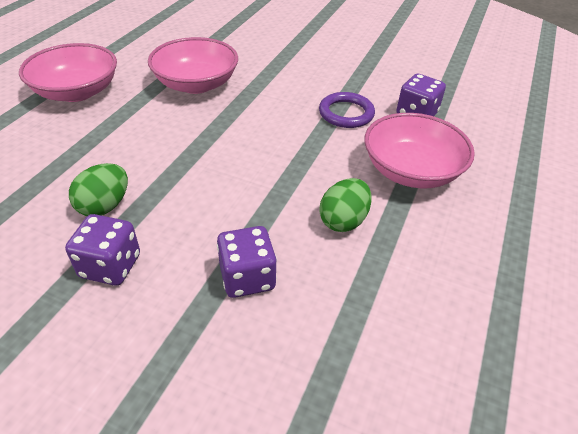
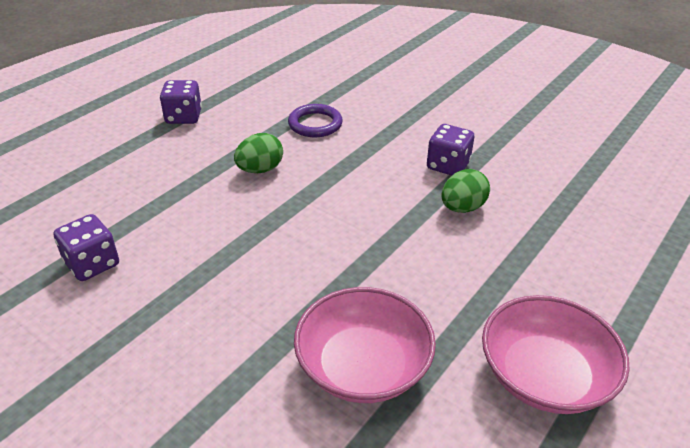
camera: 165 degrees left, 5 degrees down
(247, 277) = (349, 147): purple dice -> purple dice (183, 117)
(346, 113) = (178, 278): purple ring -> purple ring (315, 124)
(411, 171) = (166, 200): pink bowl -> none

